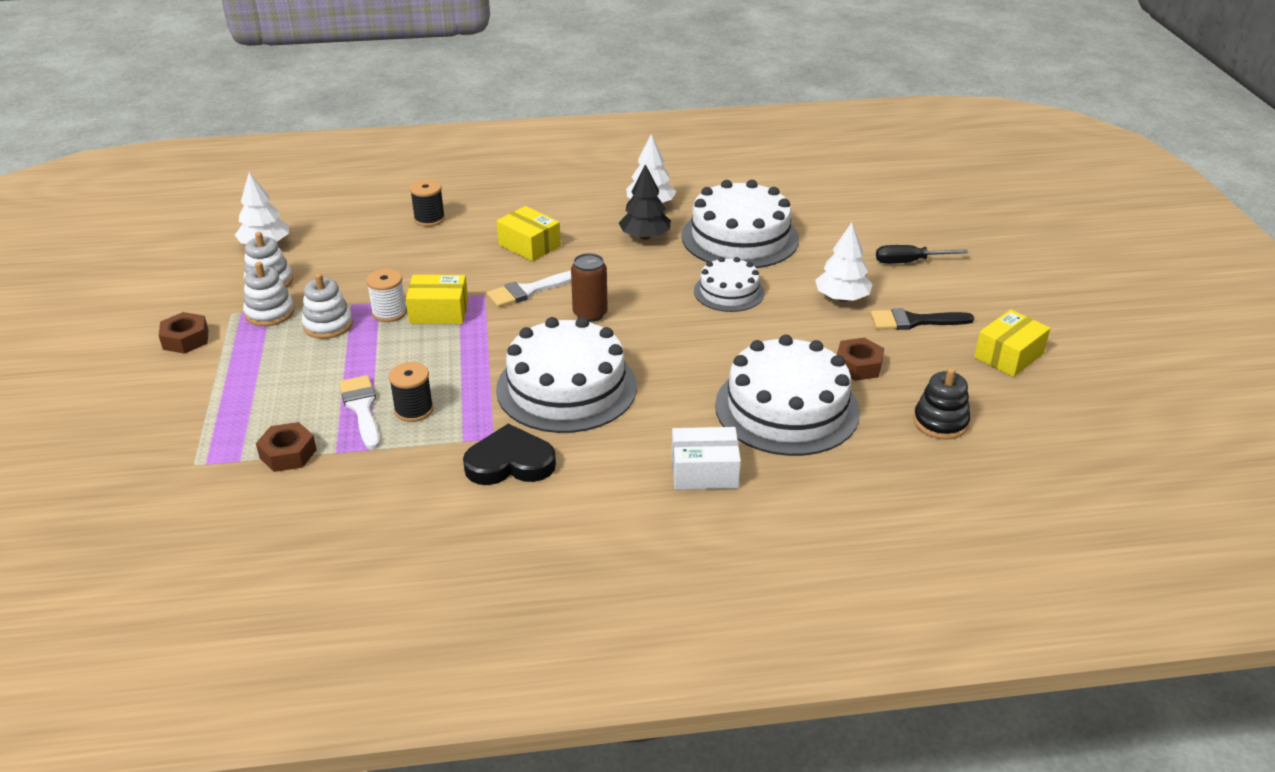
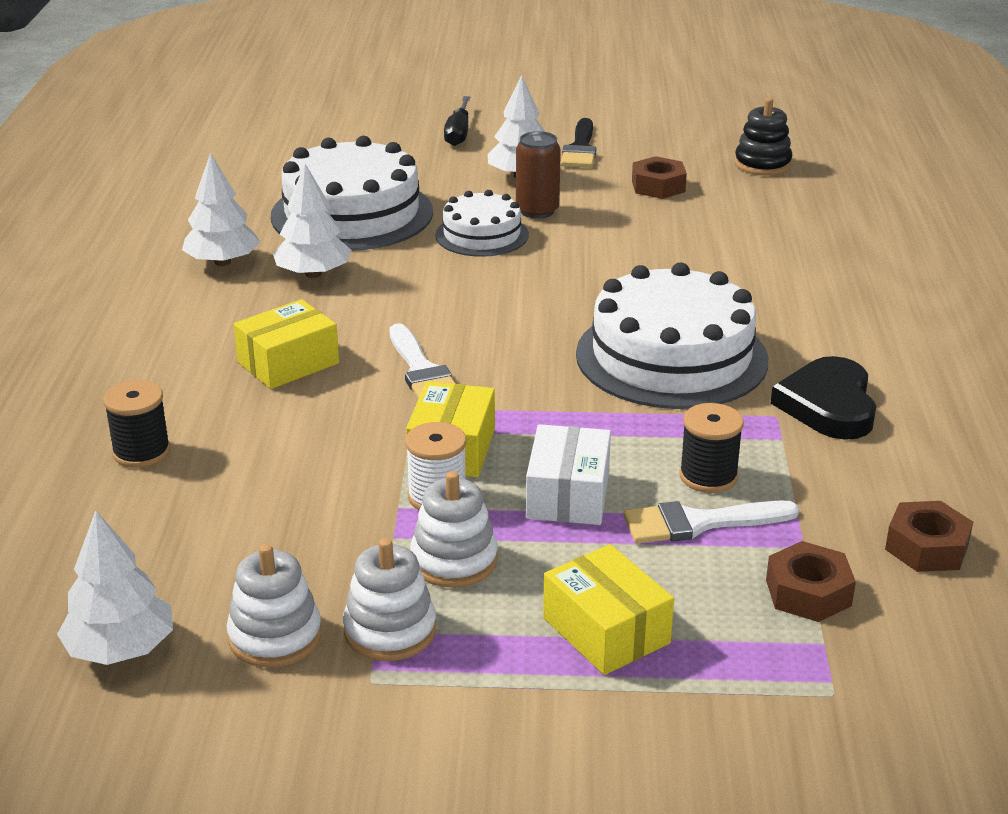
camera: 80 degrees left, 5 degrees down
(185, 339) = (448, 738): brown nut -> brown nut (926, 547)
(590, 314) = (501, 328): brown can -> brown can (537, 211)
(645, 236) = (313, 274): black tree -> white tree
(704, 471) = (843, 287): white box -> white box (568, 495)
(787, 408) = (731, 231): white cake -> none
(1008, 355) = (654, 119): yellow box -> yellow box (606, 631)

